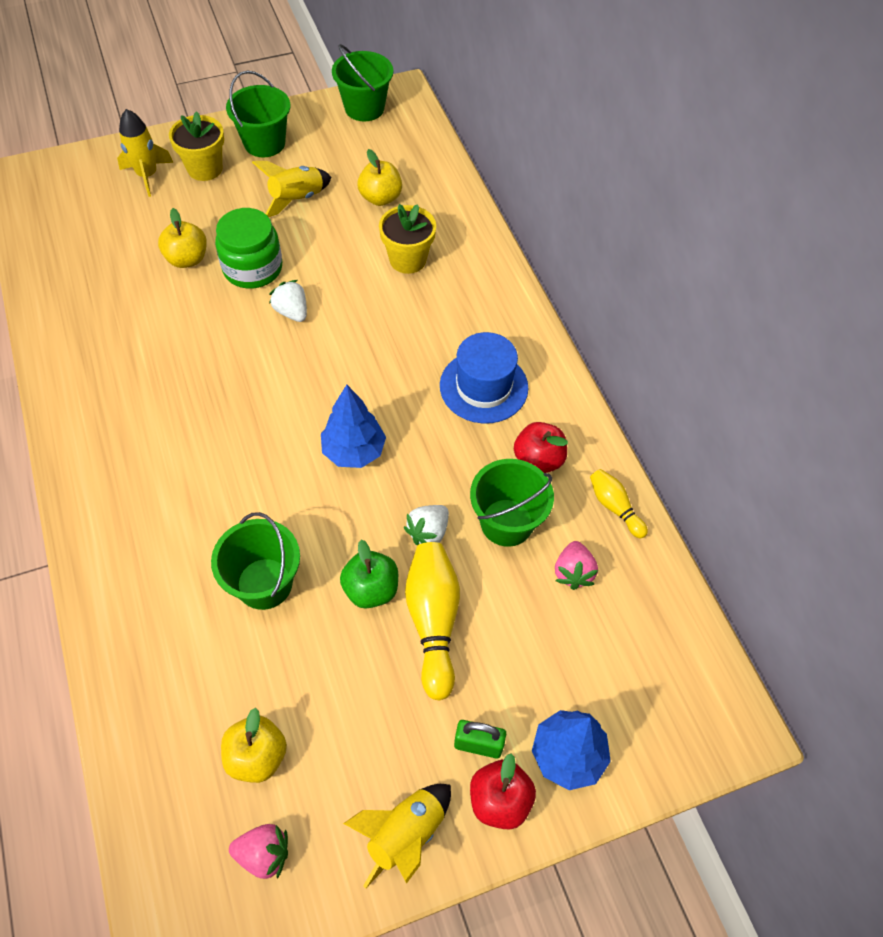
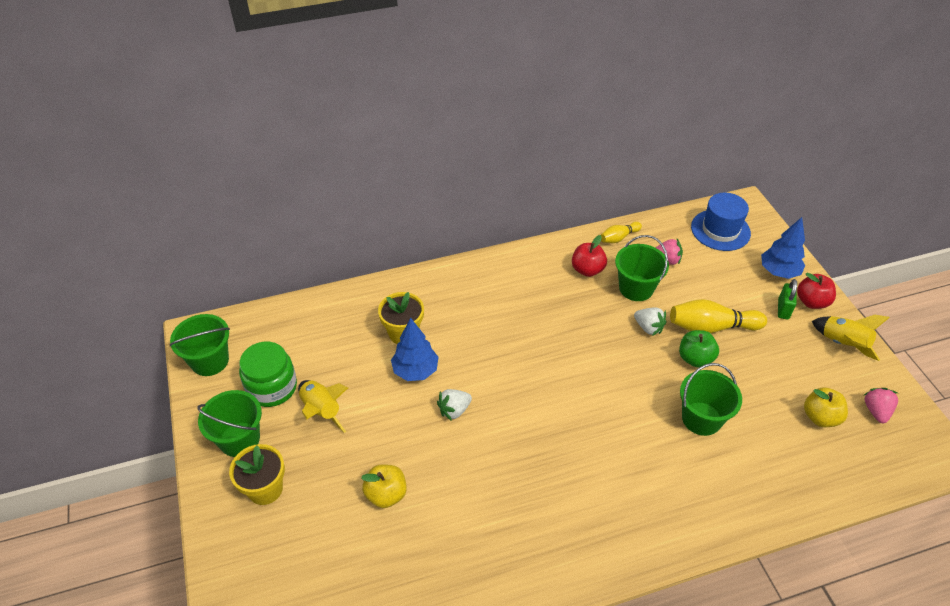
camera: 85 degrees left, 10 degrees down
(147, 175) = (264, 542): yellow rocket -> none
(252, 268) = (402, 441): green jar -> green jar (272, 387)
(354, 451) = (588, 368): blue tree -> blue tree (415, 370)
(380, 198) = (330, 350): yellow apple -> none
(483, 387) = (528, 293): blue hat -> blue hat (720, 230)

